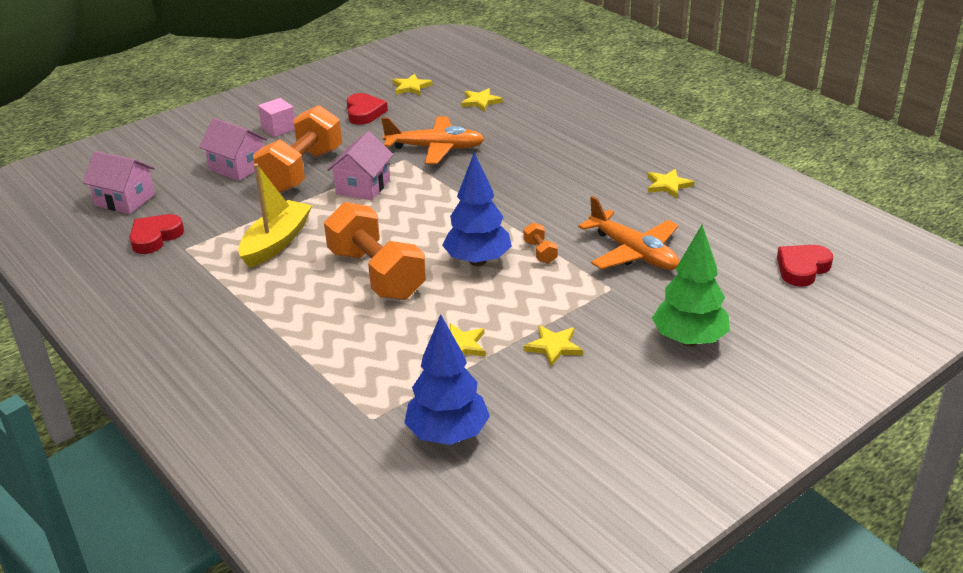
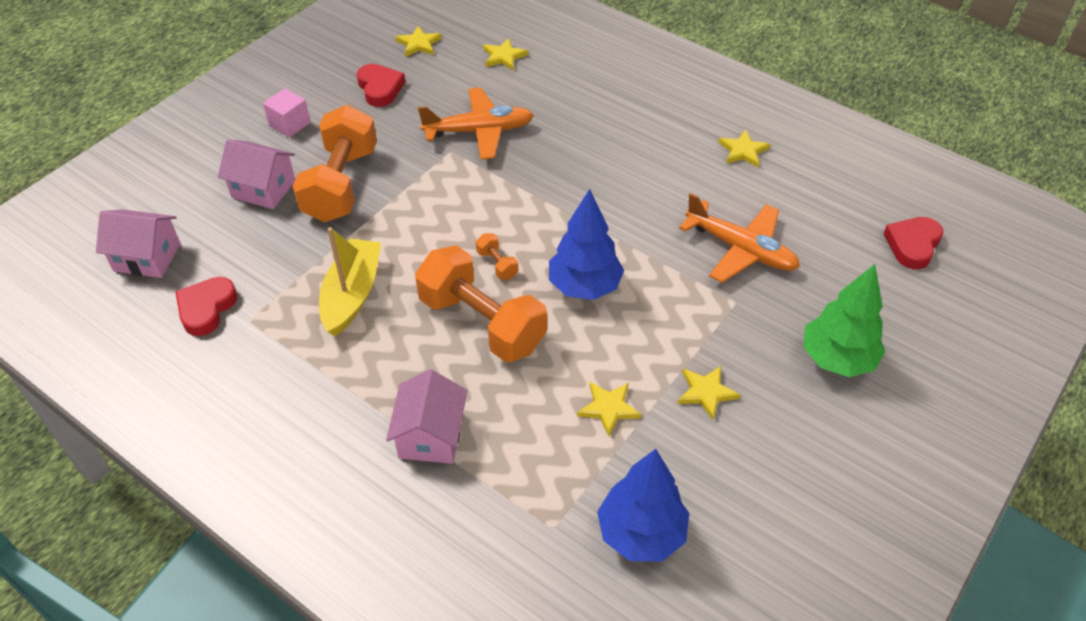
camera: 15 degrees left, 15 degrees up
(363, 186) = (419, 198): pink house -> pink house (431, 435)
(540, 252) = (645, 264): orange dumbbell -> orange dumbbell (497, 264)

